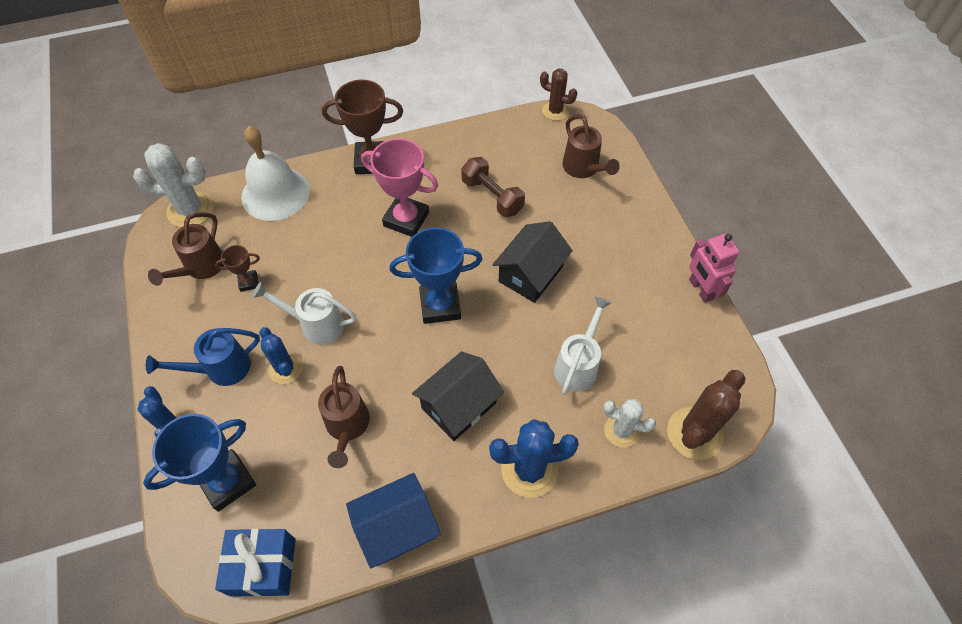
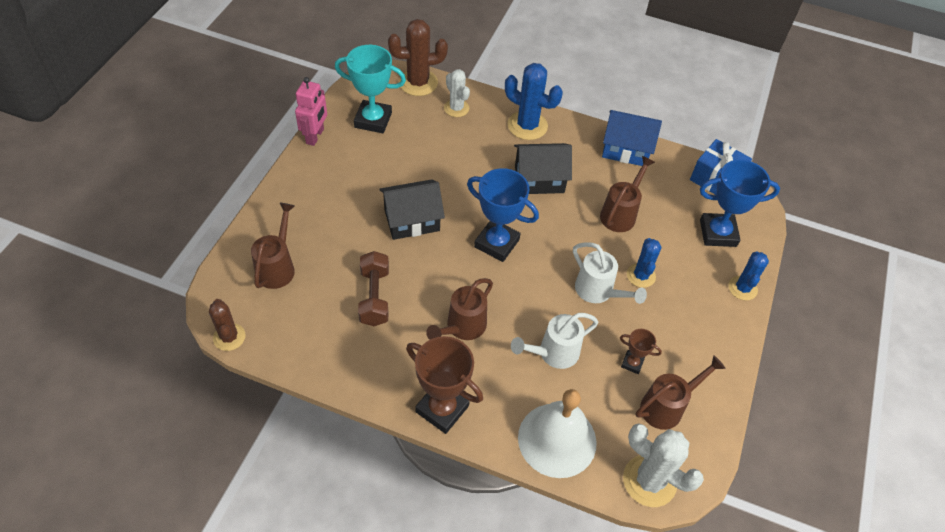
camera: 145 degrees left, 5 degrees down
(221, 369) = (689, 307): blue watering can -> none
(406, 219) = (462, 327): pink trophy -> brown watering can
(578, 365) = (443, 151): white watering can -> white watering can (553, 353)
(677, 347) = (373, 120): none -> turquoise trophy

